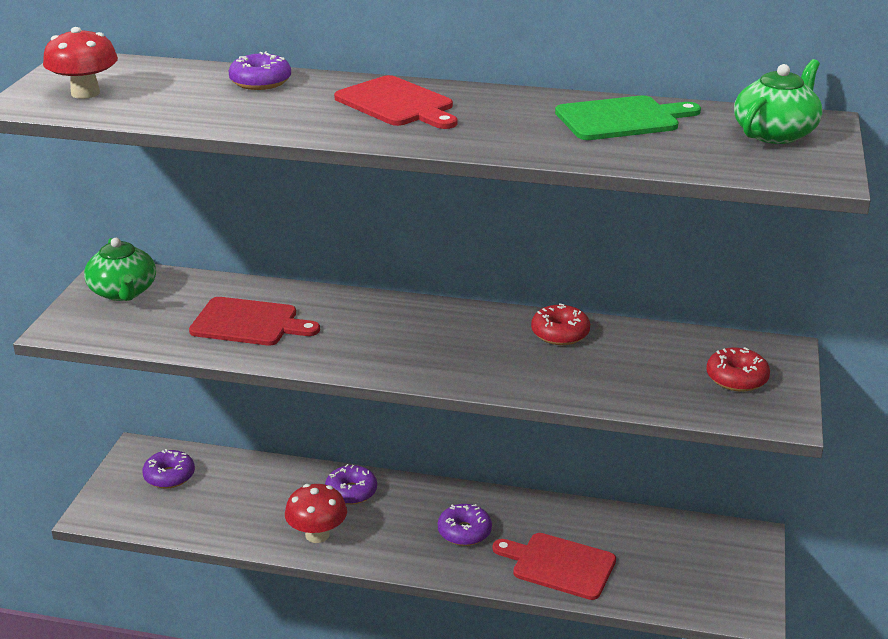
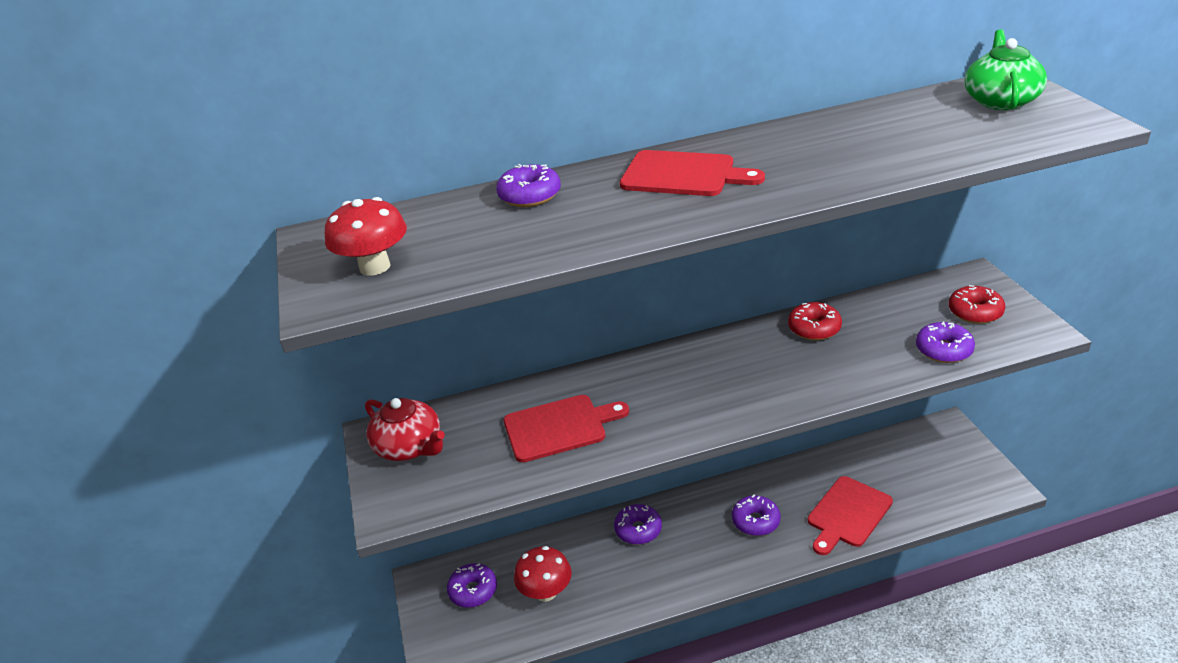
camera: 25 degrees left, 5 degrees up
(123, 292) = (409, 447): green teapot -> red teapot
(317, 535) = (647, 582): red mushroom -> red mushroom (546, 592)
(559, 565) = (848, 514): red cutting board -> red cutting board turned 45 degrees counterclockwise
(622, 119) = (877, 126): green cutting board -> none
(659, 396) = (943, 350): none -> purple donut

